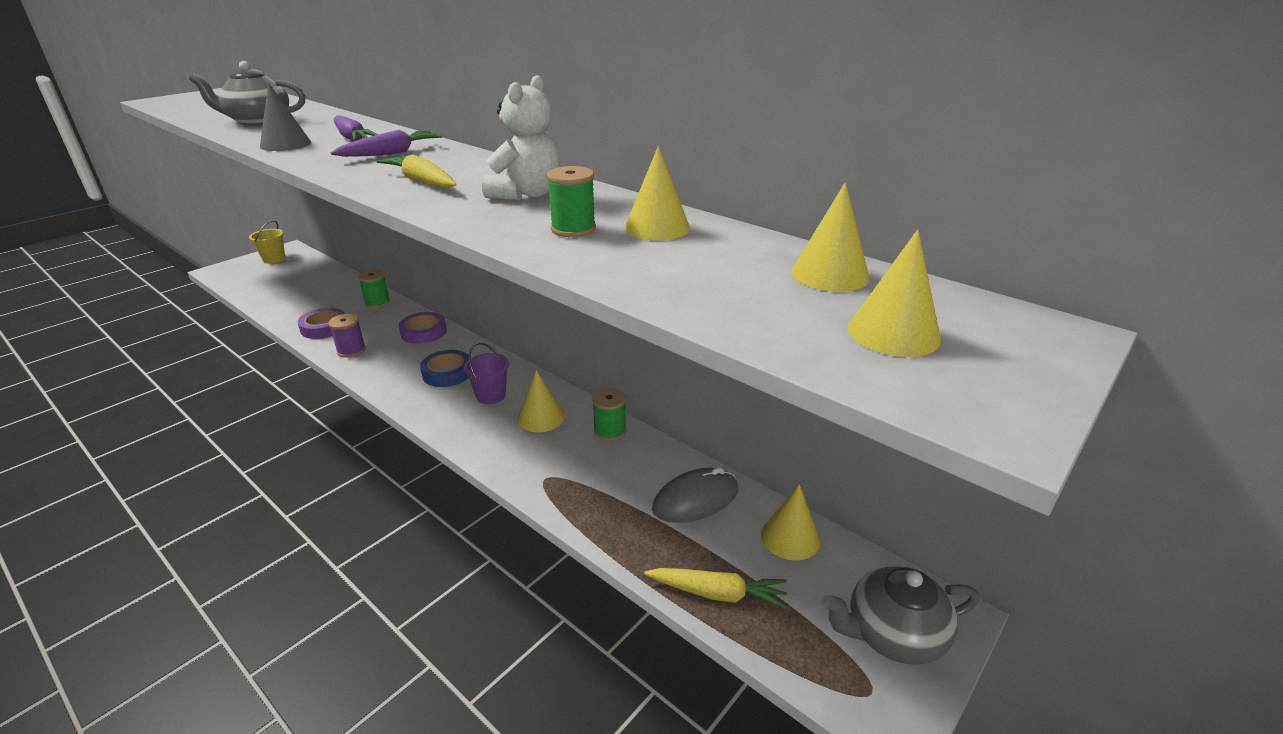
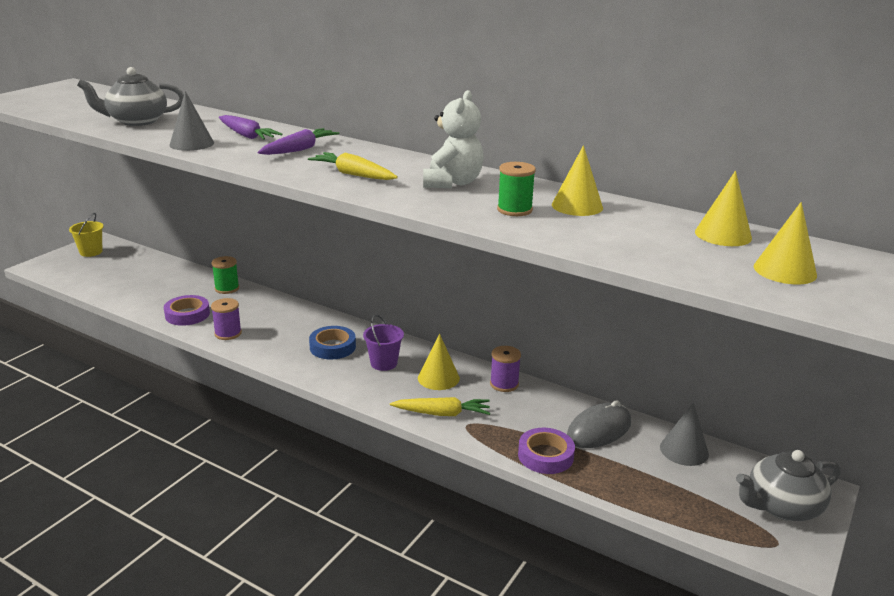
camera: 10 degrees left, 5 degrees down
(423, 332) = (289, 313): purple tape -> purple tape (545, 455)
(610, 431) = (504, 384): green spool -> purple spool
(718, 593) = (643, 493): yellow carrot -> yellow carrot (442, 413)
(790, 537) = (684, 450): yellow cone -> grey cone

